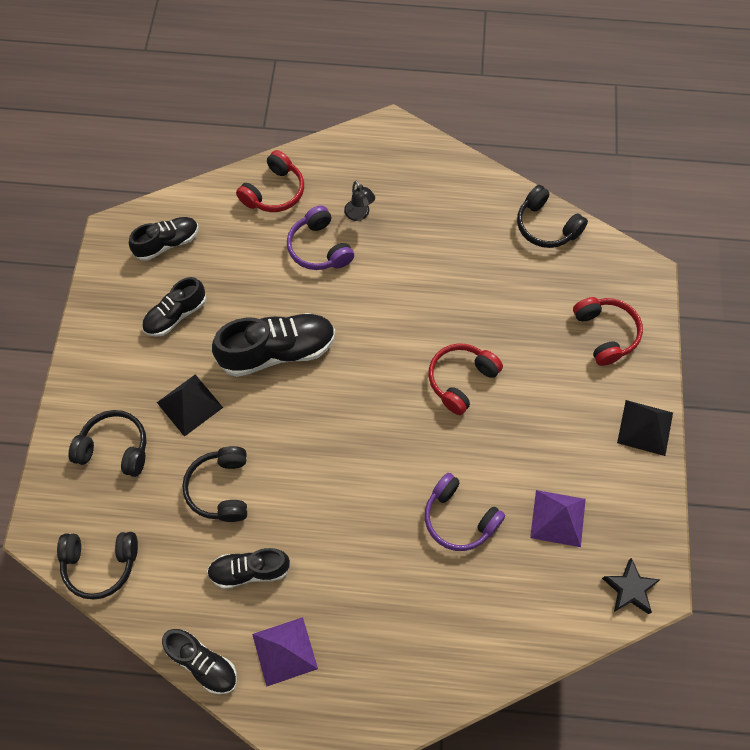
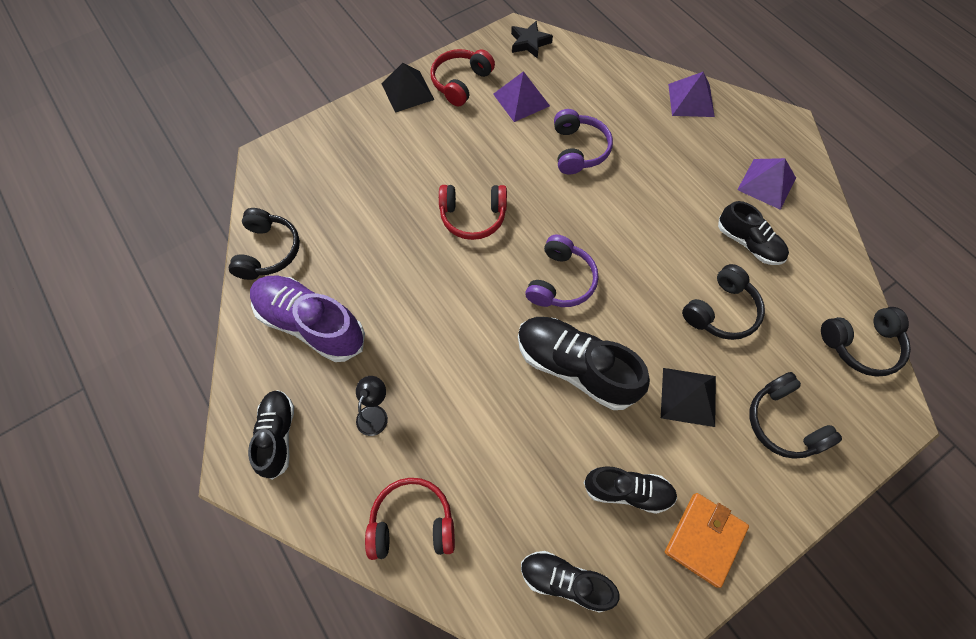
camera: 130 degrees left, 0 degrees up
(100, 564) = (861, 345): black headphones -> black headphones turned 120 degrees clockwise
(109, 333) = (704, 539): none -> orange wallet
(203, 663) = (829, 222): black shoe -> black shoe (278, 435)
(319, 248) = (443, 420): purple headphones -> purple headphones (560, 281)
(430, 681) = (691, 100): none -> purple pyramid
(459, 218) = (311, 324): none -> purple shoe
(605, 334) = (347, 153): red headphones -> red headphones (460, 83)

